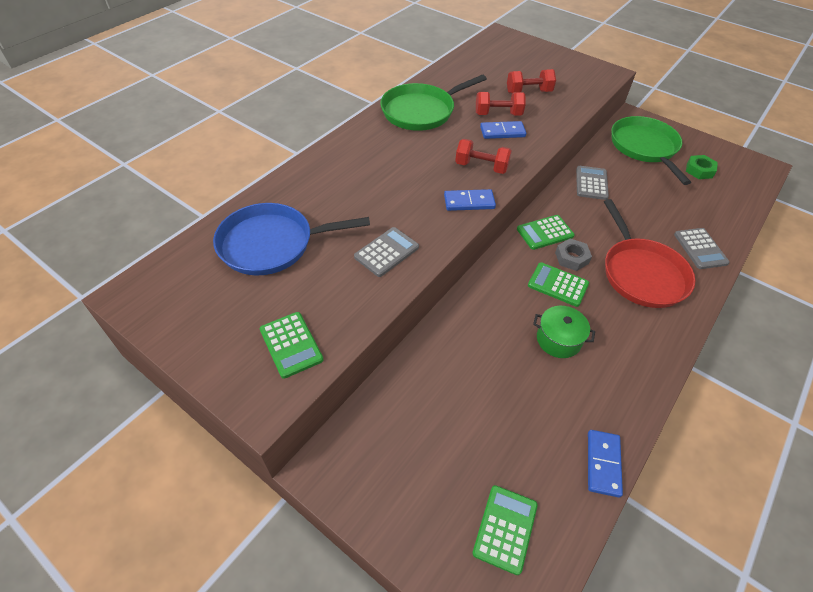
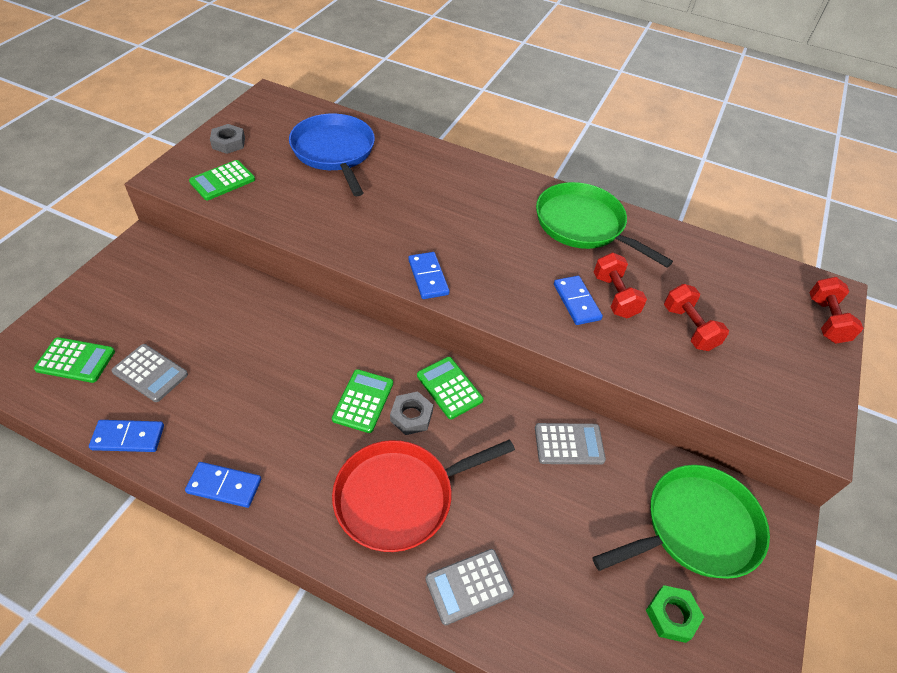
camera: 75 degrees right, 0 degrees up
(216, 338) = (228, 143): none -> grey nut
(386, 252) = (337, 222): grey calculator -> grey calculator (150, 373)
(481, 167) = (495, 285): red dumbbell -> red dumbbell (826, 320)
(558, 340) = (281, 401): green pot -> none
(645, 383) = (224, 486): none -> blue domino

